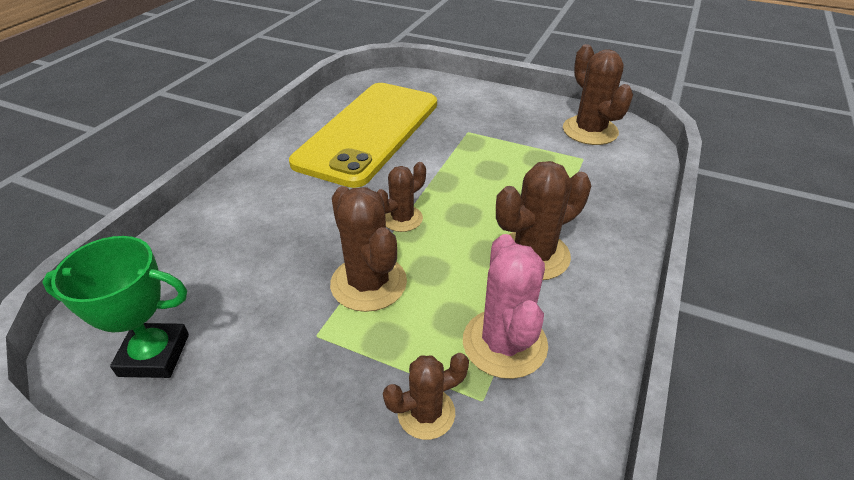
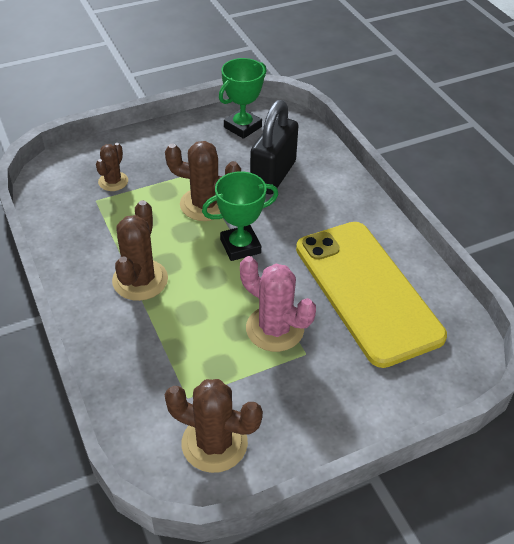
camera: 130 degrees right, 5 degrees up
(255, 260) = (273, 175): none -> black padlock
(402, 219) = (240, 246): brown cactus -> green trophy
(504, 343) = (108, 225): pink cactus -> pink cactus (275, 329)

